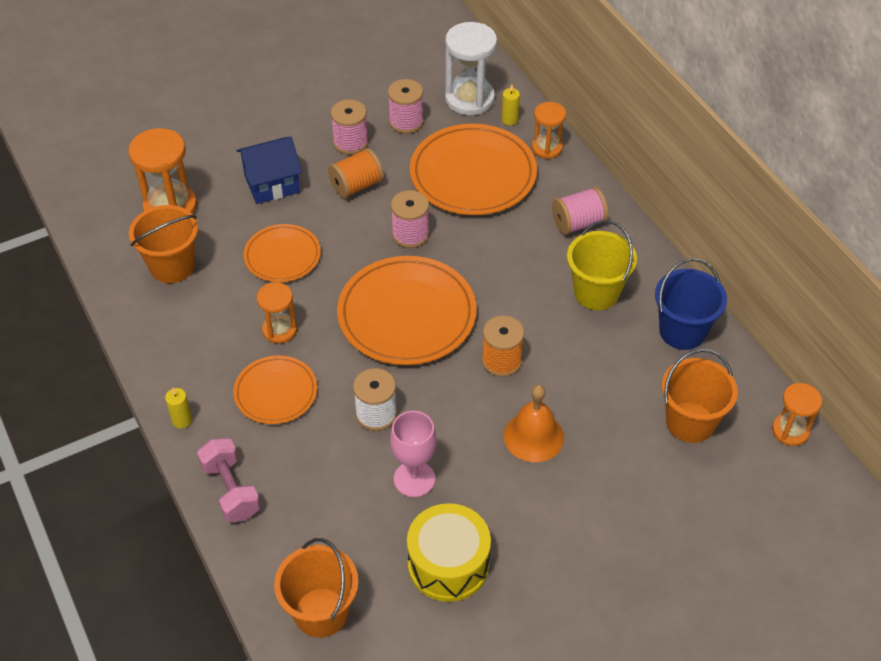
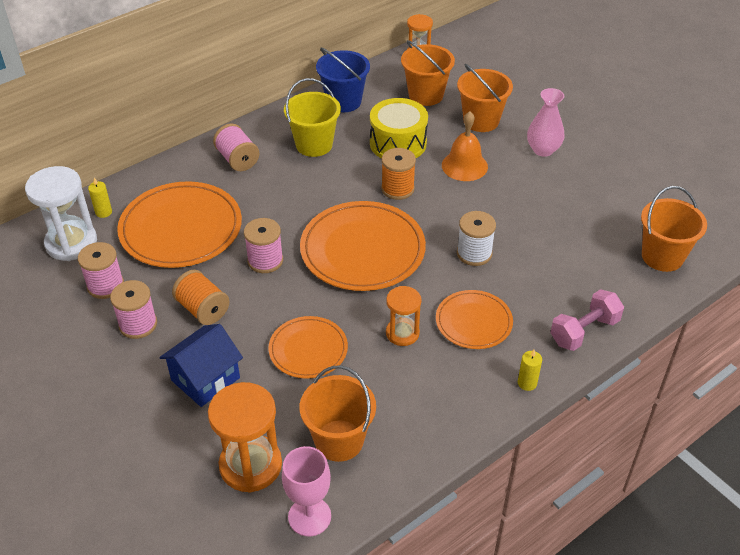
camera: 100 degrees left, 5 degrees down
(272, 184) = (205, 379): blue house -> blue house turned 75 degrees clockwise
(414, 479) = (527, 223): pink goblet -> pink goblet (309, 516)
(448, 564) = (590, 196): yellow drum -> yellow drum (398, 143)
(547, 148) = (143, 185): orange hourglass -> none
(553, 534) = (543, 150): none -> pink vase
(626, 475) = (481, 121): none -> orange bucket

